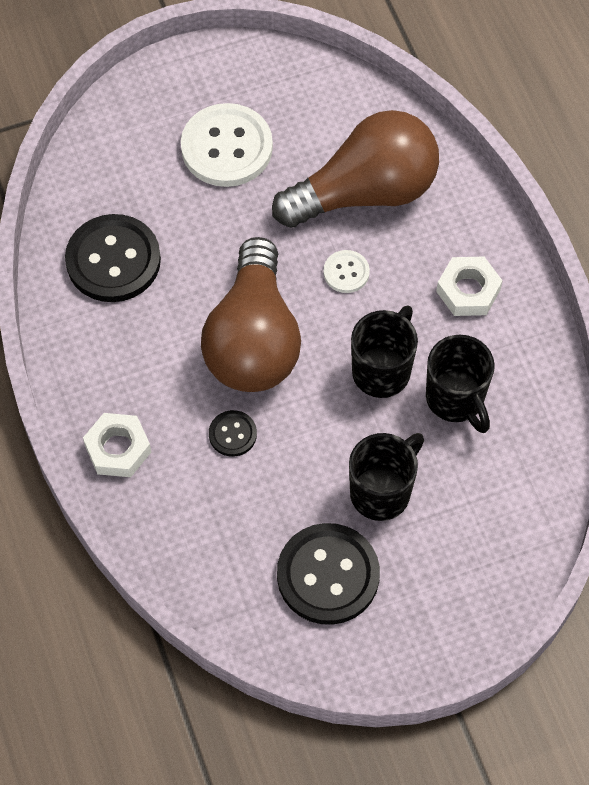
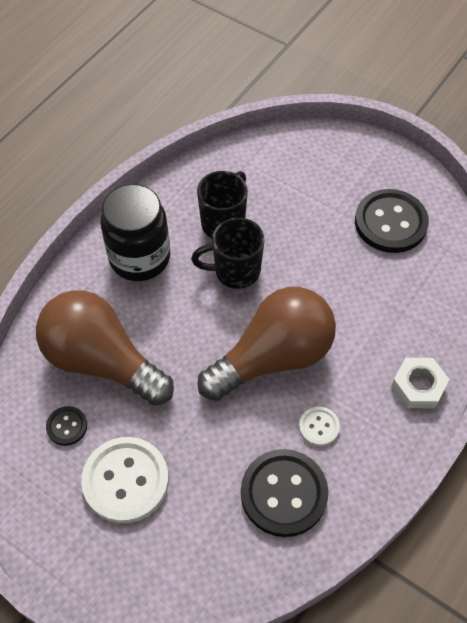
camera: 125 degrees left, 5 degrees down
(232, 434) = (349, 326): black button -> black button (67, 426)
(346, 272) = (178, 334): white button -> white button (319, 427)
(382, 491) = (316, 226): black mug -> none
(468, 291) = (139, 257): white nut -> black jar

